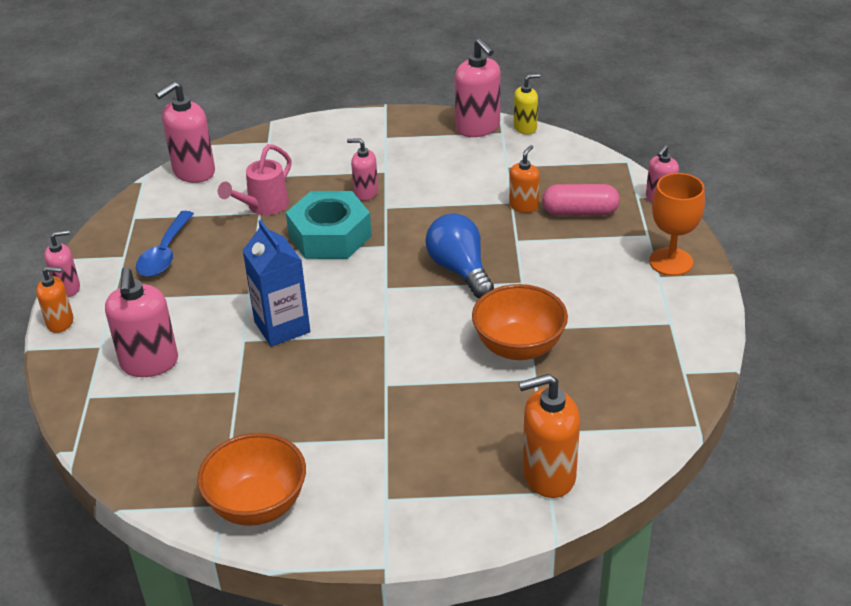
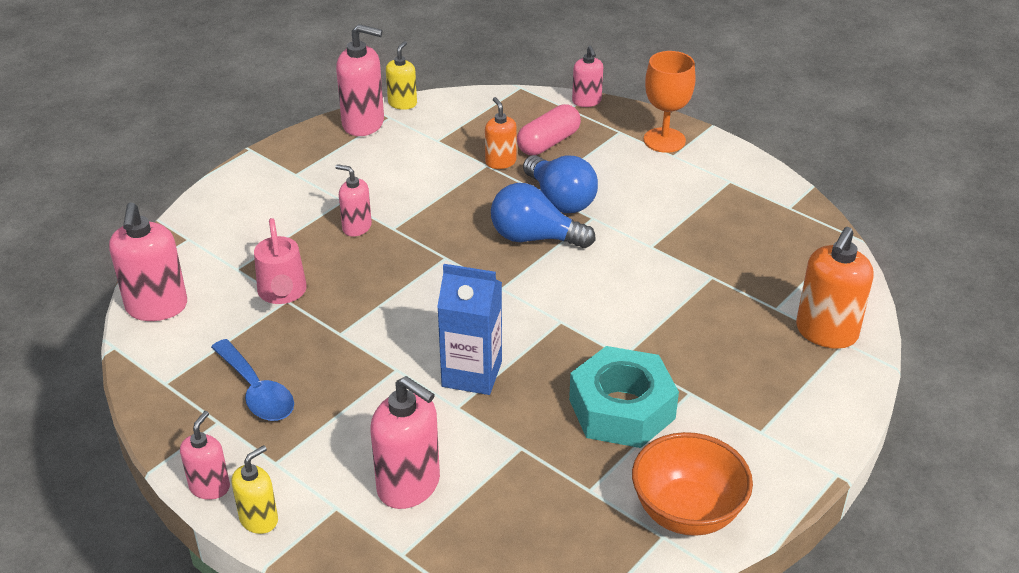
camera: 50 degrees left, 0 degrees up
(60, 322) = (259, 519): orange soap dispenser -> yellow soap dispenser
(330, 236) = (386, 279): turquoise nut -> turquoise nut (622, 409)
(365, 193) = (356, 227): pink soap dispenser -> pink soap dispenser turned 60 degrees clockwise
(518, 347) = (667, 263): orange bowl -> none
(520, 256) = (560, 200): none -> blue light bulb

